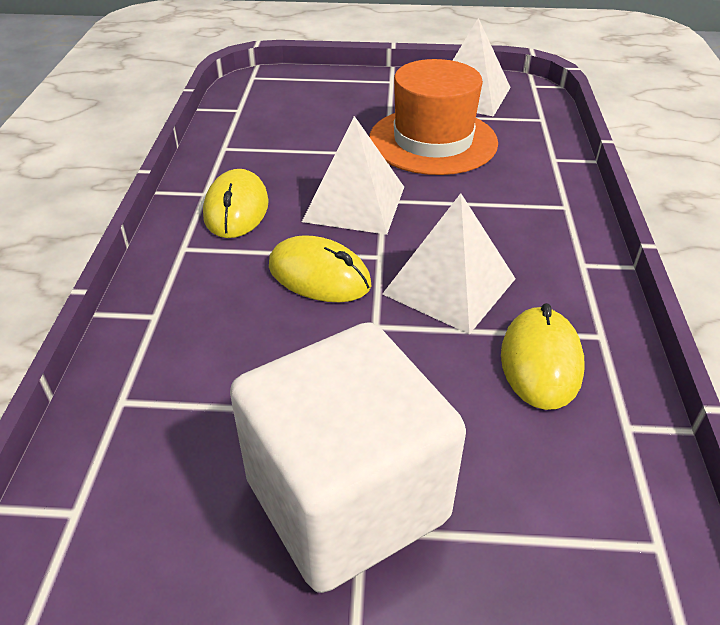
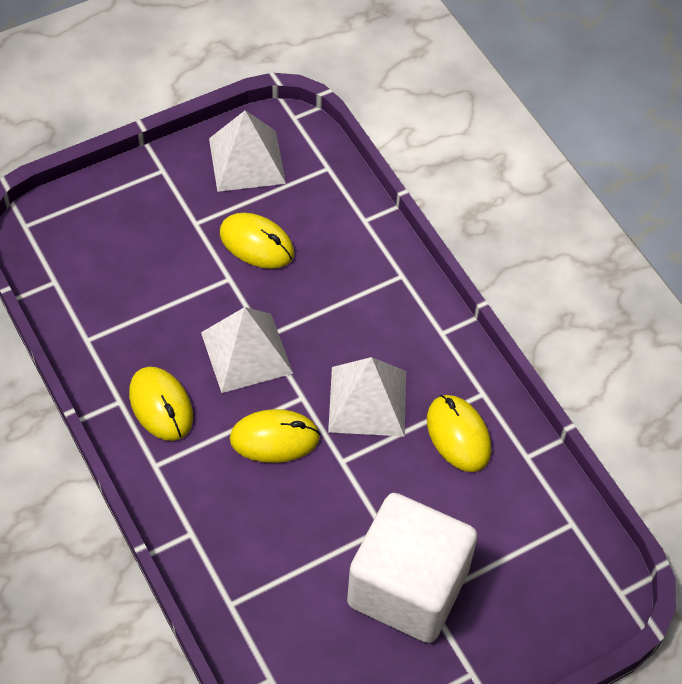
camera: 35 degrees left, 15 degrees up
(433, 141) = (256, 243): orange hat -> yellow mouse

